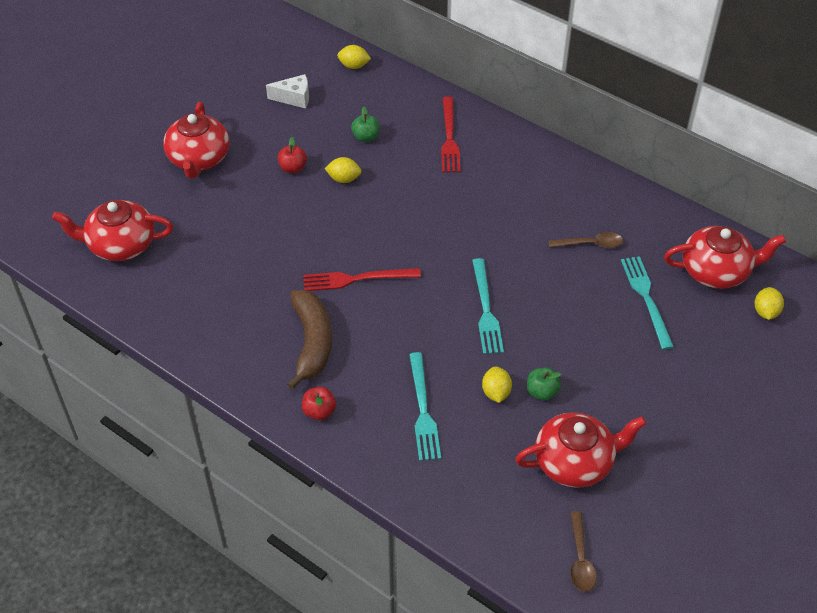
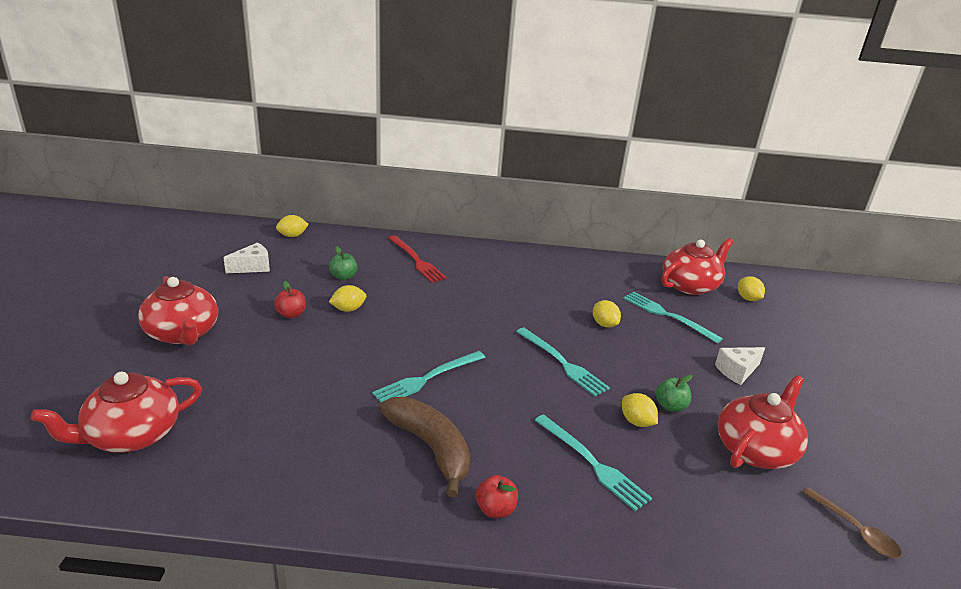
camera: 35 degrees left, 20 degrees down
(357, 279) = (428, 378): red fork -> turquoise fork
(568, 284) = (604, 324): none -> yellow lemon
(590, 244) = (591, 295): brown spoon -> none
(648, 386) = (737, 371): none -> white cheese

